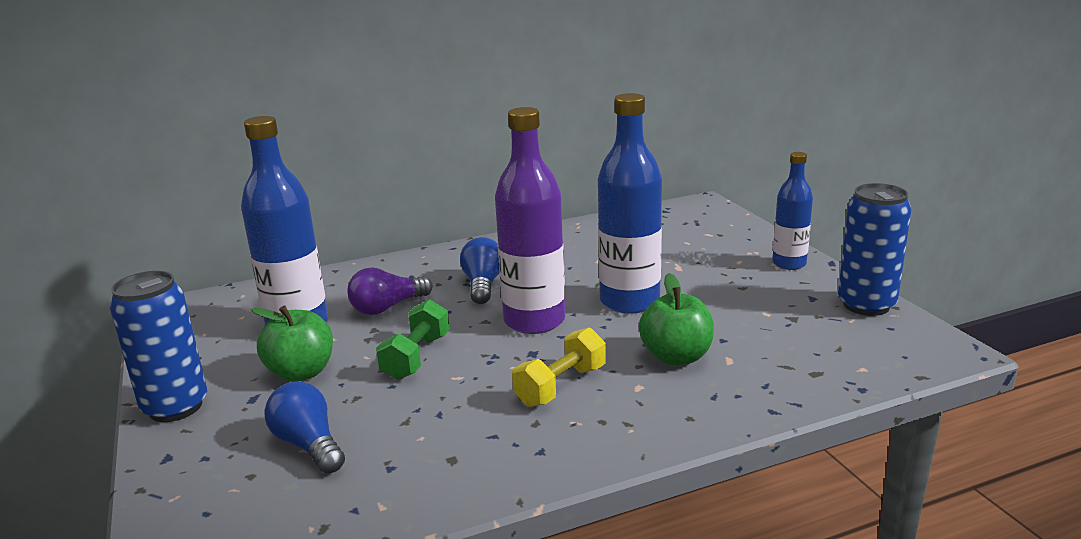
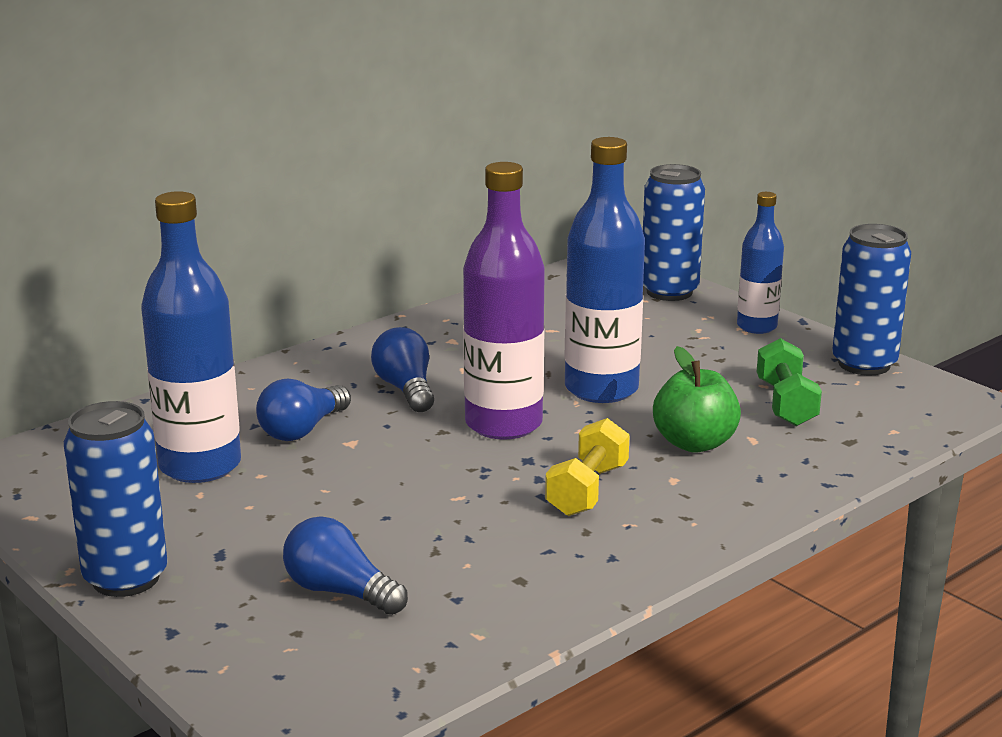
camera: 20 degrees left, 0 degrees up
(301, 372) = (257, 518): green apple -> none
(387, 307) = (302, 430): purple light bulb -> blue light bulb
(416, 357) = (390, 482): green dumbbell -> green dumbbell (785, 403)
(733, 230) = (669, 292): none -> blue can

